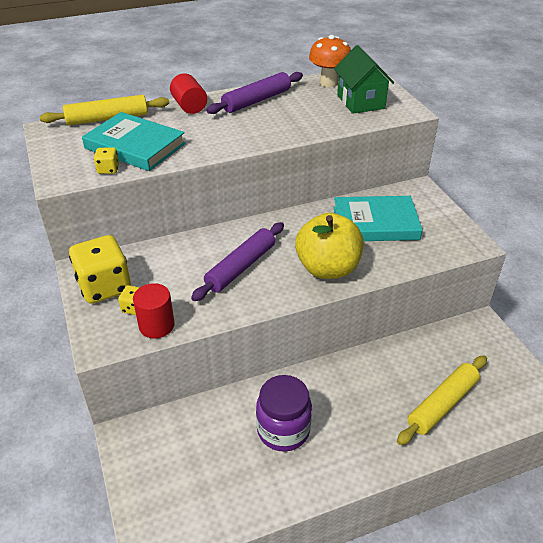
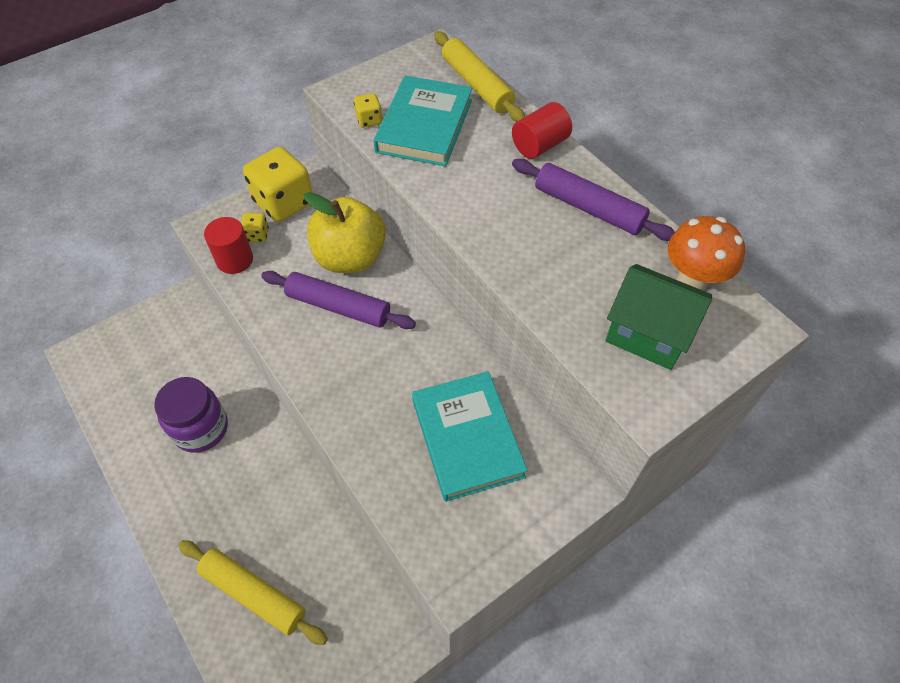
camera: 75 degrees right, 15 degrees up
(327, 268) = (356, 395): yellow apple -> yellow apple (350, 258)
(360, 102) = (648, 333): green house -> green house turned 60 degrees clockwise

